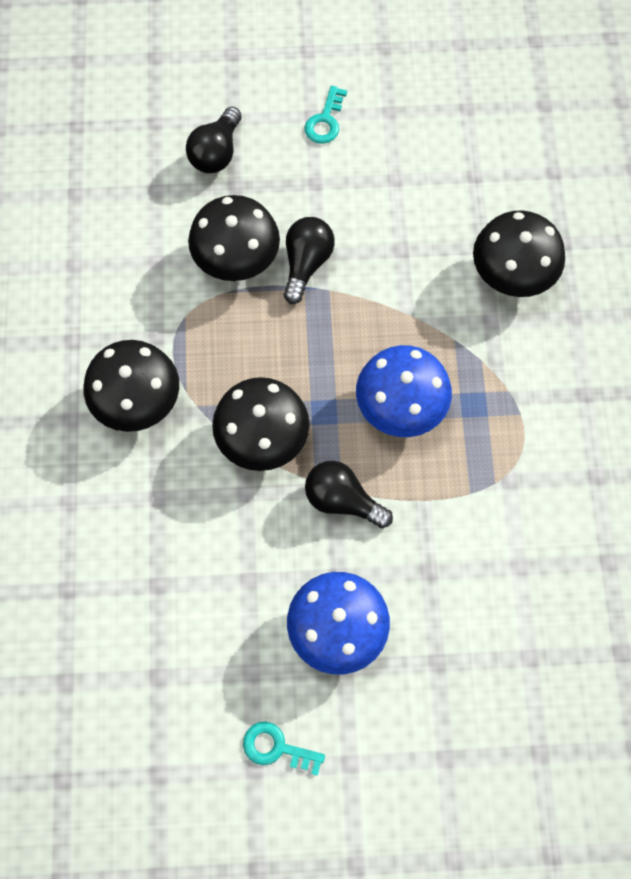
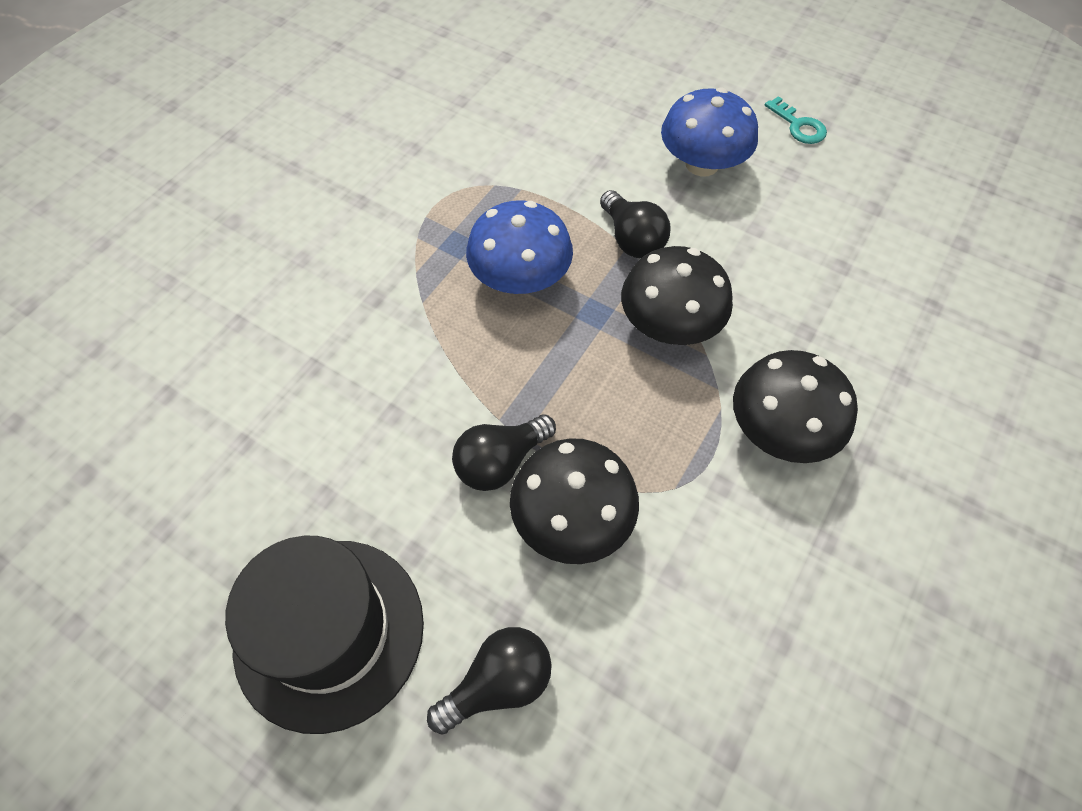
camera: 145 degrees left, 10 degrees down
(325, 121) = (329, 632): turquoise key -> black hat
(512, 272) = (311, 325): black mushroom -> none

